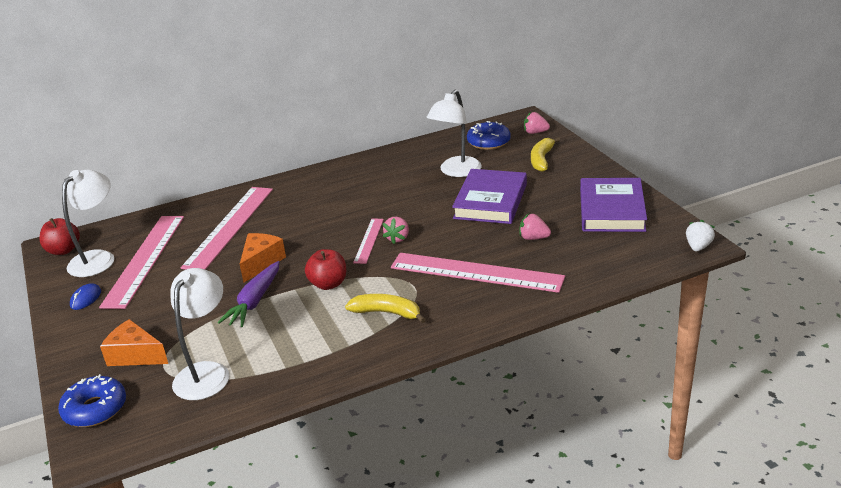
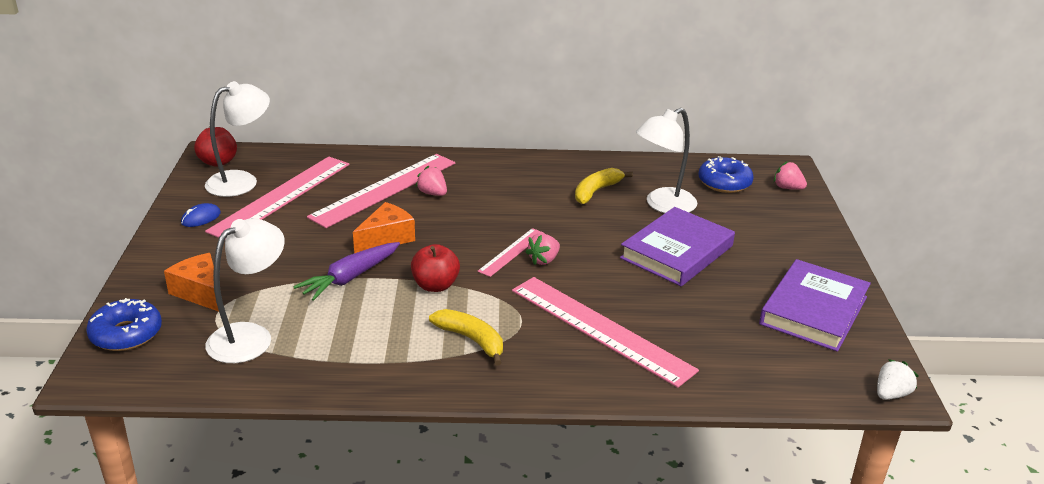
camera: 20 degrees right, 0 degrees up
(533, 238) = (695, 312): pink strawberry -> pink strawberry (432, 193)
(542, 160) = (772, 222): yellow banana -> yellow banana (596, 191)

